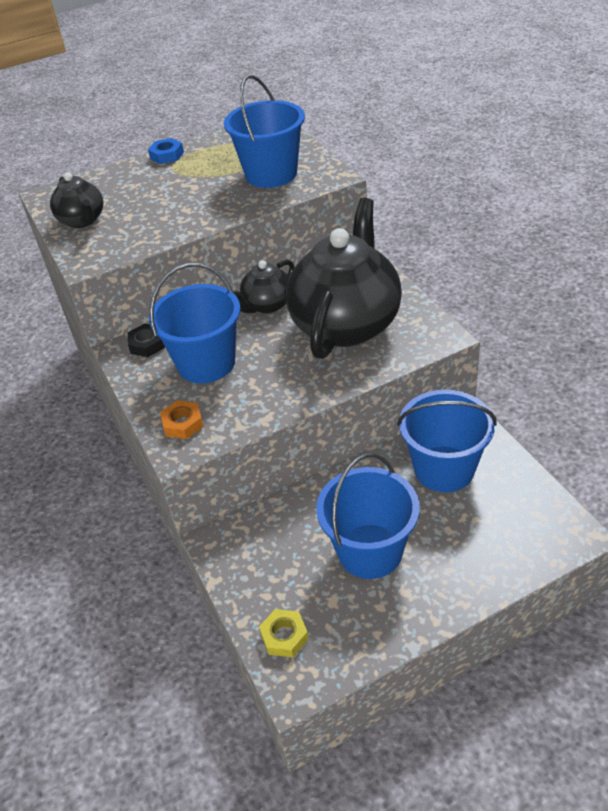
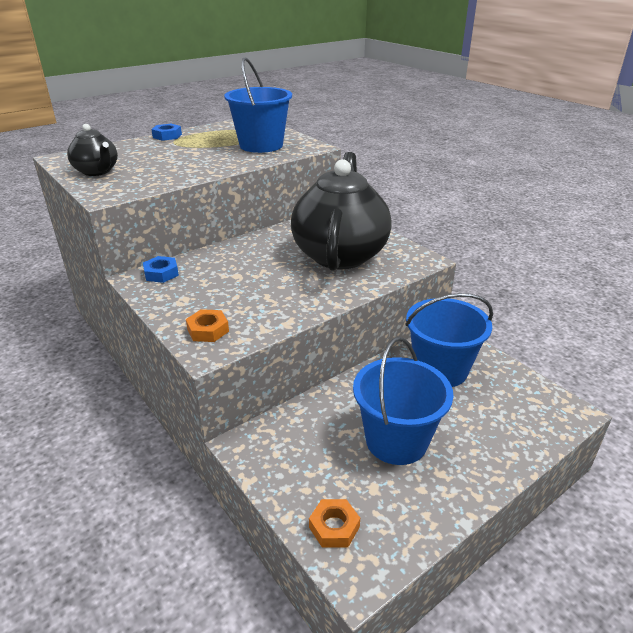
camera: 15 degrees left, 10 degrees down
(147, 344) = (161, 273): black nut -> blue nut
(206, 363) = (221, 285): blue bucket -> none
(267, 305) = (266, 244): black teapot -> none
(284, 636) = (334, 527): yellow nut -> orange nut

